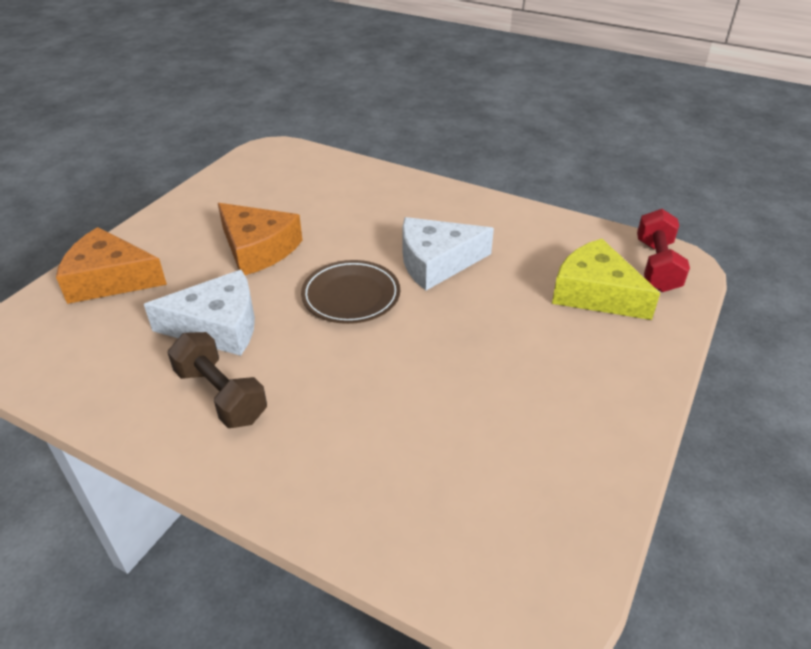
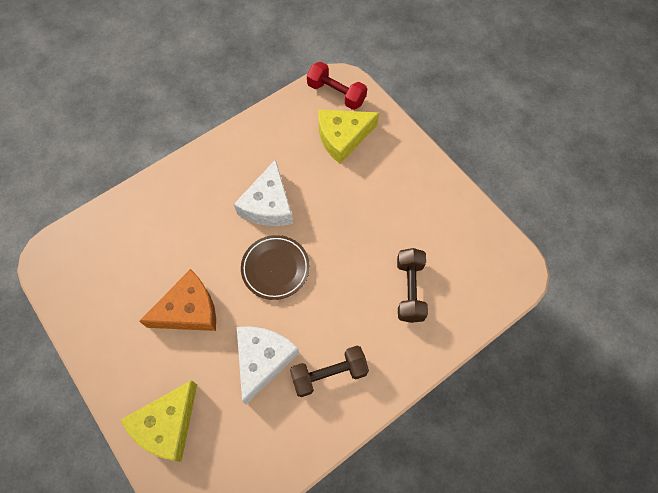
camera: 65 degrees left, 25 degrees up
(110, 279) = (167, 425): orange cheese -> yellow cheese
(401, 445) = (409, 290): none -> brown dumbbell

